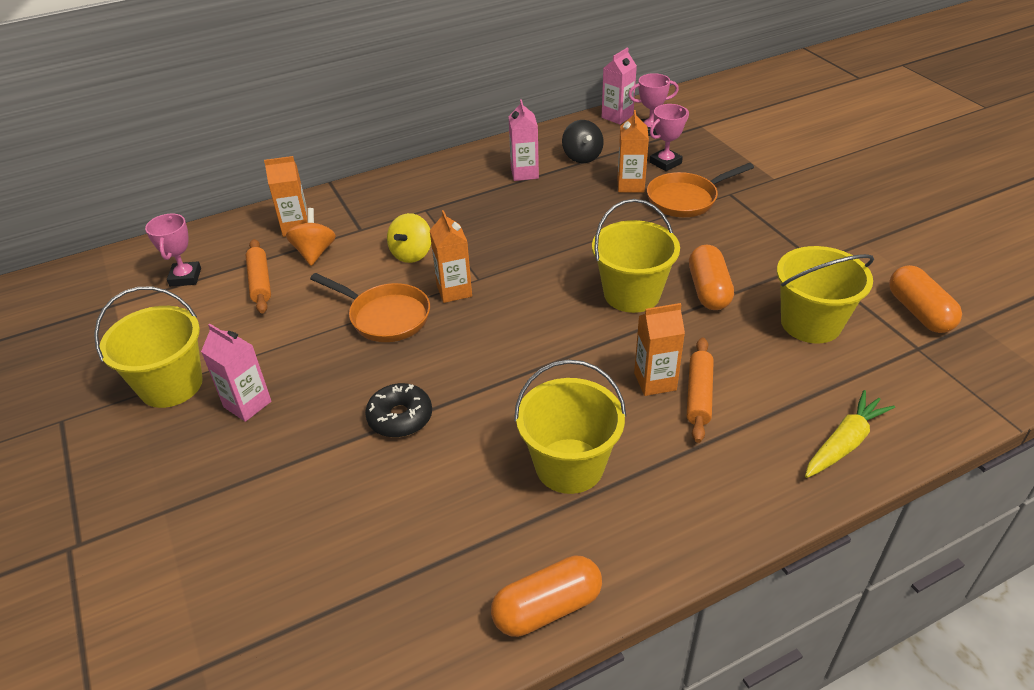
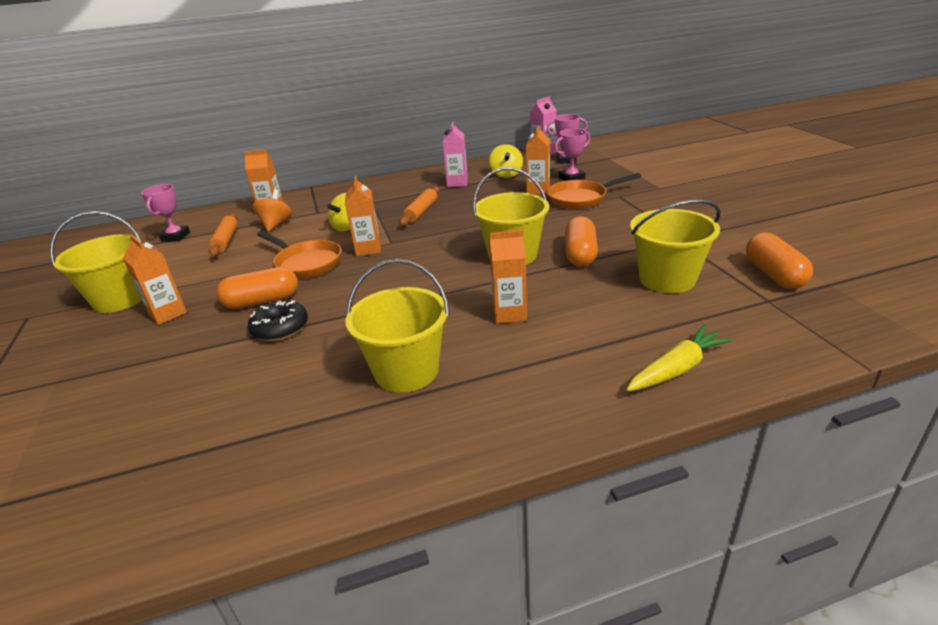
camera: 10 degrees right, 10 degrees down
(247, 404) = (167, 314): pink carton -> orange carton
(547, 608) = (332, 485): orange capsule -> orange capsule (262, 301)
(582, 157) = (506, 174): black spinning top -> yellow spinning top
(699, 395) = (546, 325): orange rolling pin -> orange rolling pin (421, 212)

